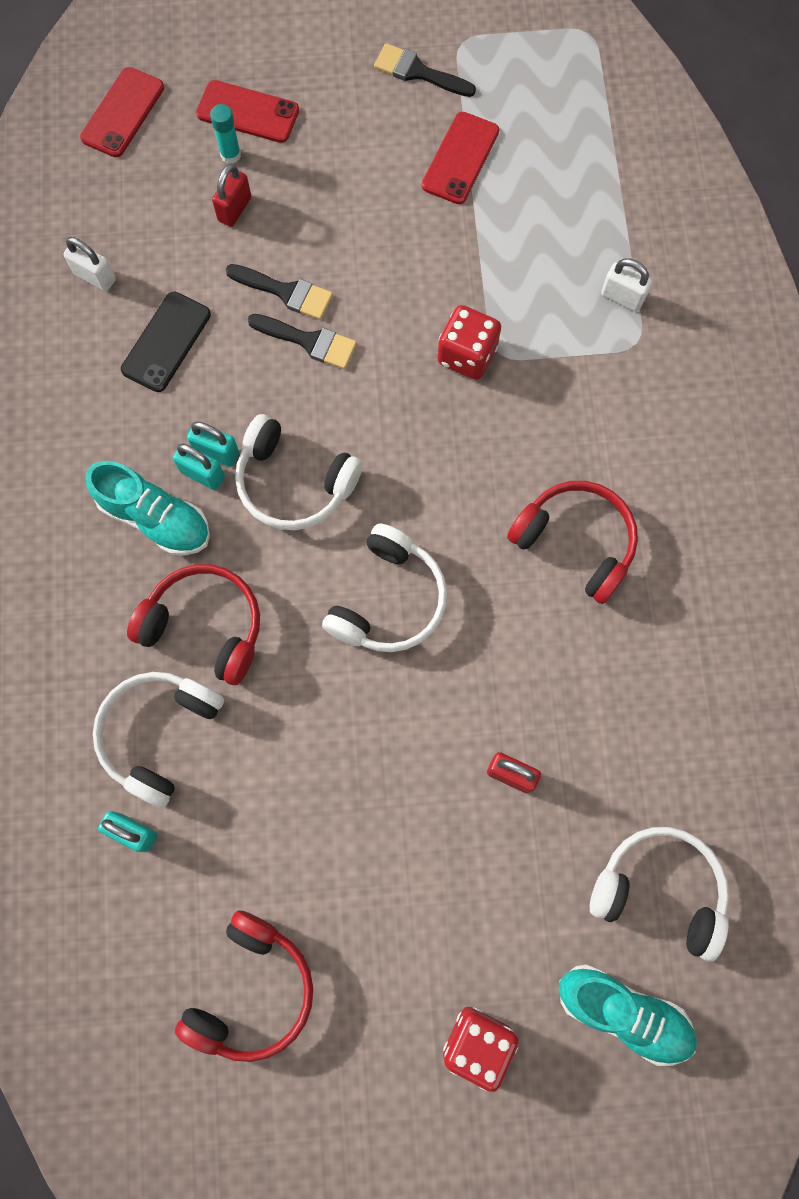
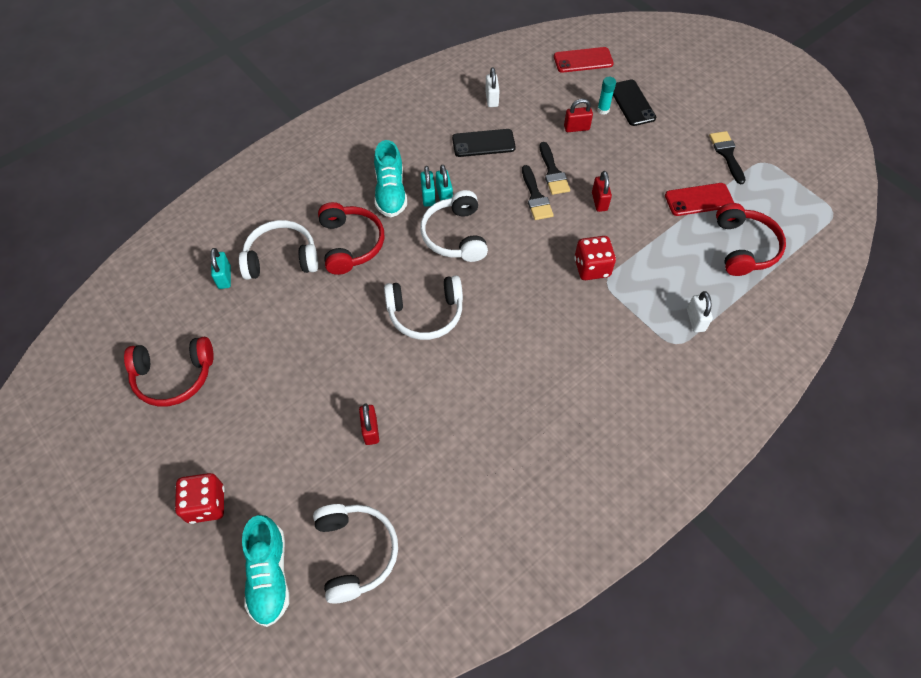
camera: 55 degrees right, 15 degrees down
(248, 112) = (632, 103): red phone -> black phone
(375, 272) = (599, 201): none -> red padlock
(575, 543) = (530, 383): red headphones -> red headphones (744, 247)

